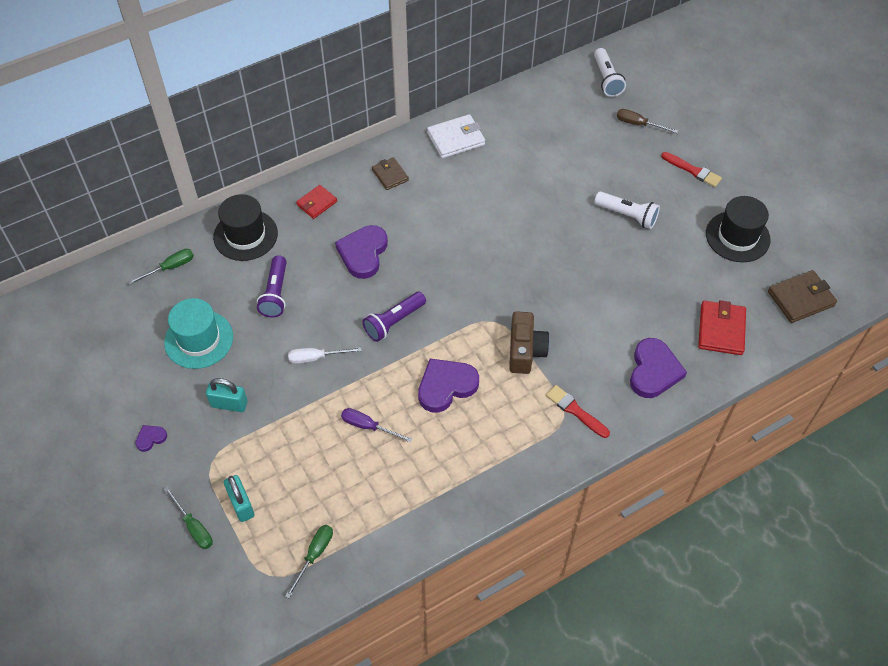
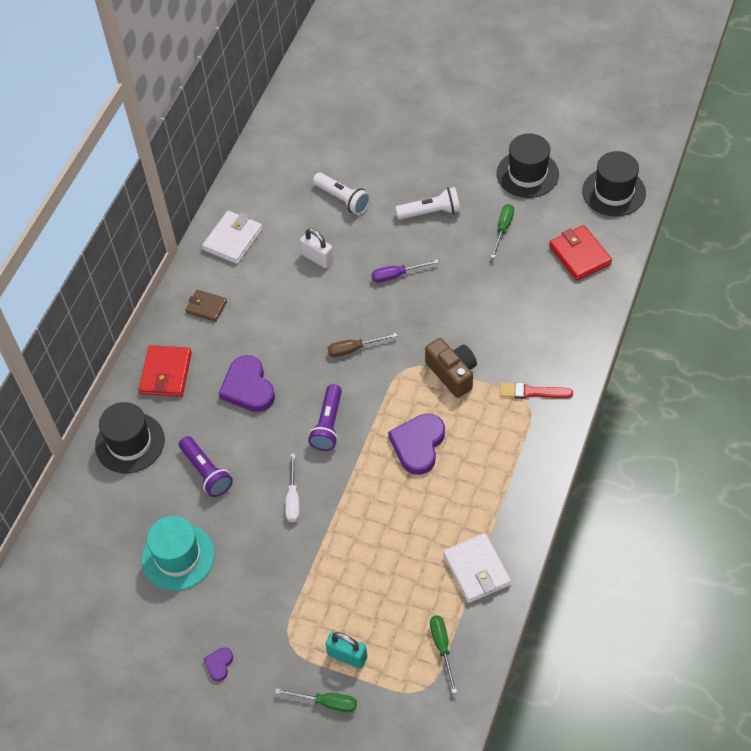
camera: 35 degrees left, 0 degrees up
(170, 268) = (89, 517): green screwdriver -> green screwdriver (503, 229)
(229, 404) = (258, 588): turquoise padlock -> none
(316, 358) = (293, 498): white screwdriver -> white screwdriver turned 45 degrees counterclockwise
(317, 203) = (166, 373): red wallet -> red wallet, size x1.54
(368, 426) = (388, 520): purple screwdriver -> purple screwdriver (397, 275)
(397, 516) = (476, 570): none -> white wallet
(505, 193) = (317, 258): none -> white padlock
(607, 79) = (311, 109): white flashlight -> white flashlight (343, 199)
(638, 124) = (371, 131): brown screwdriver -> brown screwdriver (354, 349)
(653, 371) = (560, 321): purple heart -> none
(693, 170) = (447, 142): red brush -> none
(801, 299) = (614, 192): brown wallet -> black hat

